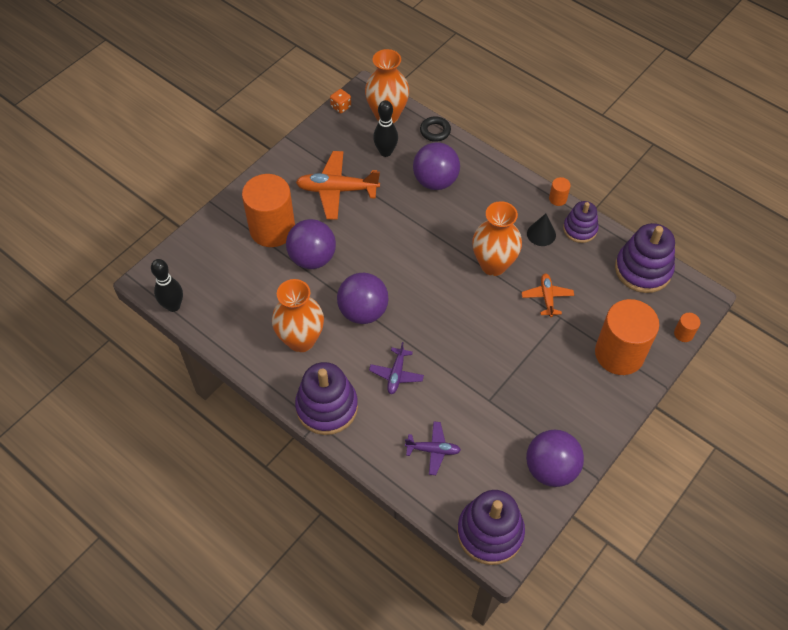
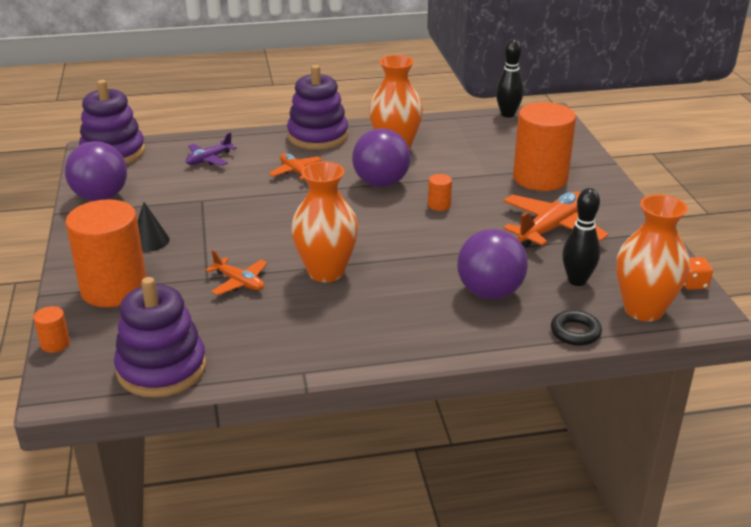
camera: 130 degrees right, 25 degrees down
(312, 258) = (477, 183): purple ball -> none
(396, 374) = (296, 172): purple plane -> orange plane
(541, 234) = (316, 324): black cone -> black cone (150, 241)
(557, 199) = (346, 367): orange cylinder -> orange cylinder (439, 205)
(580, 229) = (281, 356): purple stacking toy -> none

